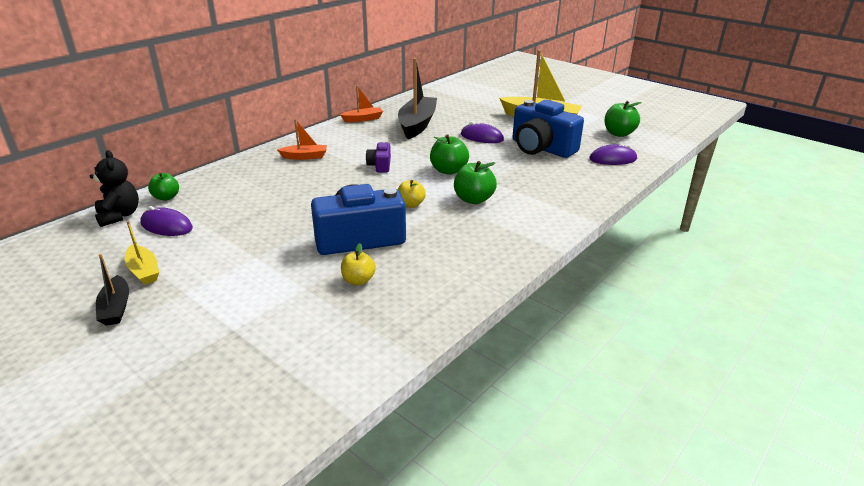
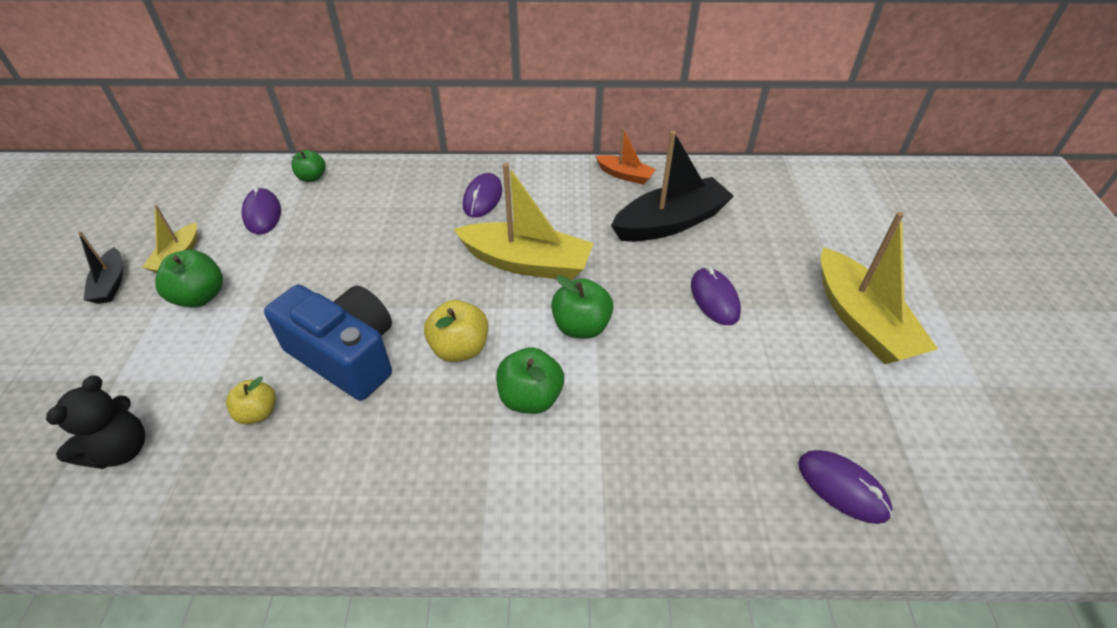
camera: 50 degrees right, 15 degrees up
(116, 308) = (111, 284): black boat -> black boat turned 45 degrees counterclockwise
(119, 215) = (258, 177): black teddy bear -> black teddy bear (121, 450)
(305, 156) = (482, 198): orange boat -> purple mouse
(380, 165) = (526, 263): purple camera -> yellow boat
(411, 204) = (460, 348): yellow apple -> yellow apple, size x1.51
(541, 148) = (764, 378): blue camera -> none
(618, 133) = (949, 444): green apple -> green apple (200, 297)

